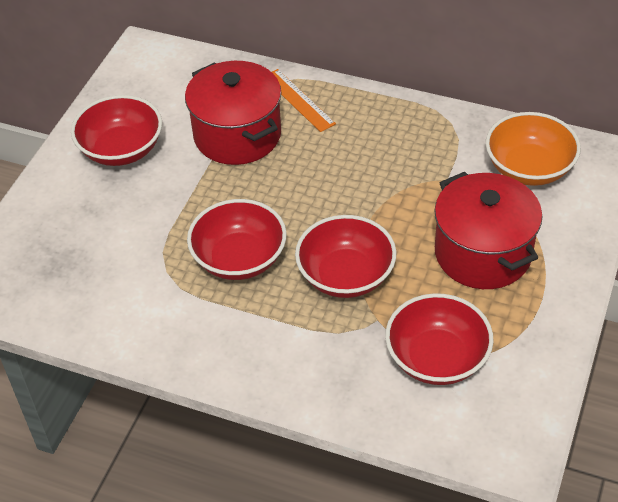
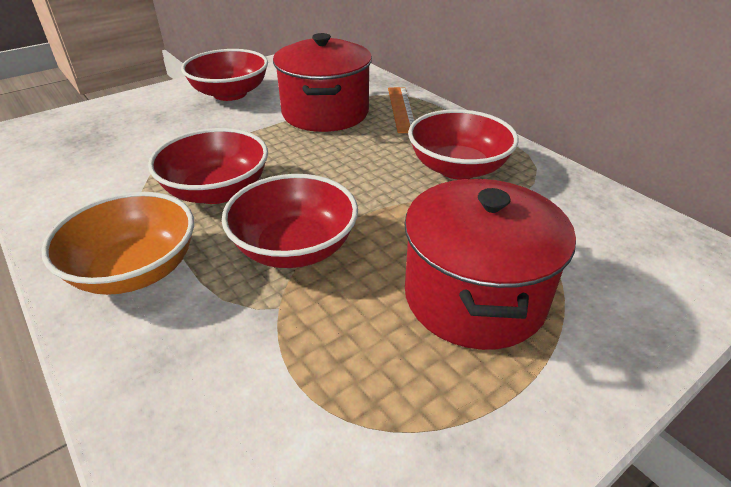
camera: 30 degrees right, 10 degrees down
(437, 358) = (299, 394): red bowl -> red bowl (458, 168)
(529, 168) = (603, 236): orange bowl -> orange bowl (135, 270)

